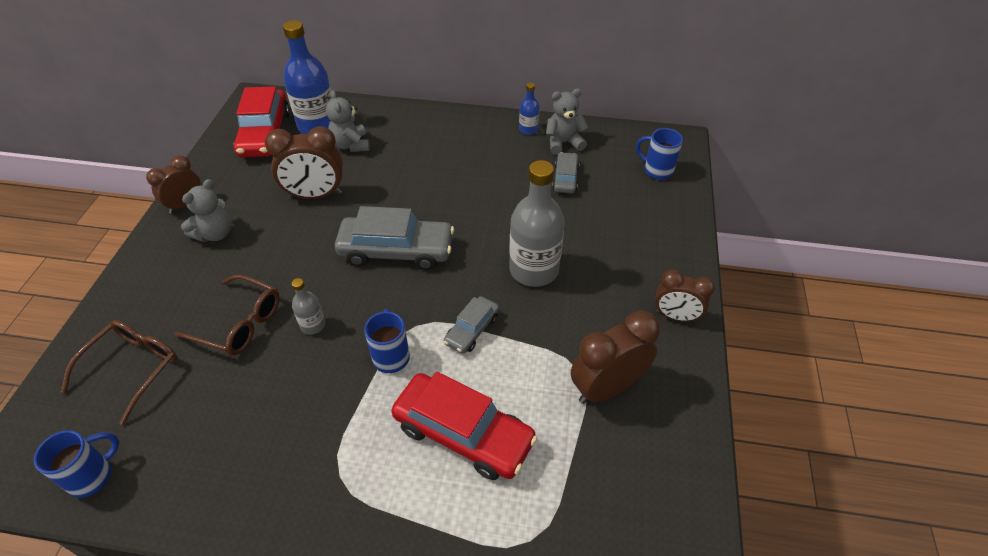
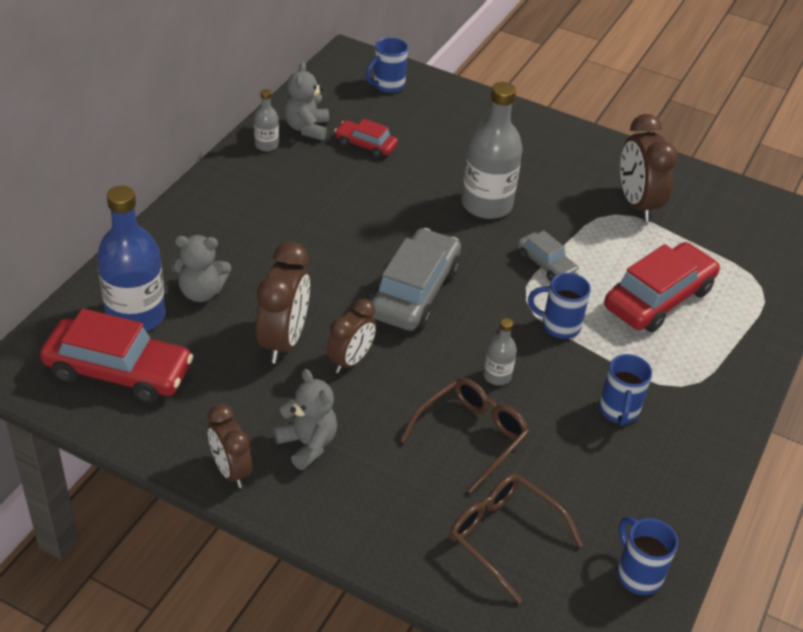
camera: 75 degrees left, 5 degrees down
(290, 425) = (619, 411): none -> blue mug
(528, 129) = (266, 145): blue bottle -> grey bottle
(565, 178) = (365, 145): grey car -> red car
(675, 316) = (576, 142): brown clock -> brown clock (350, 361)

